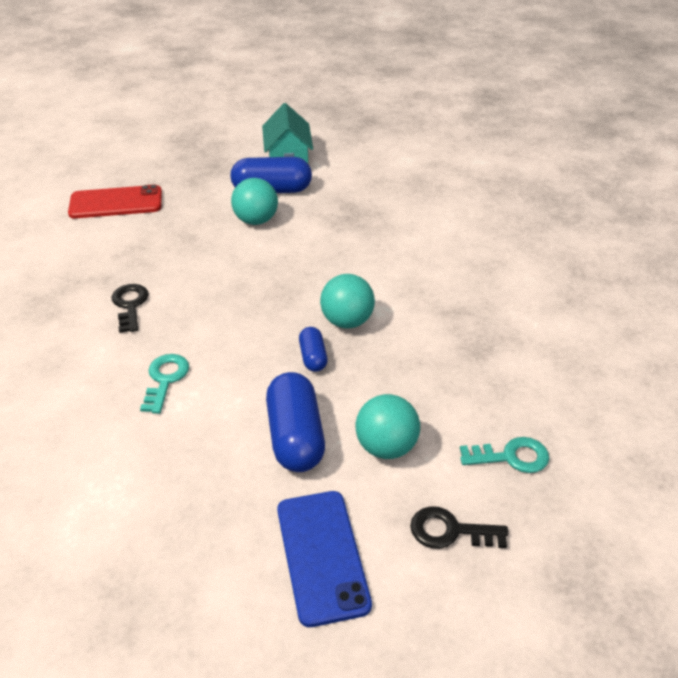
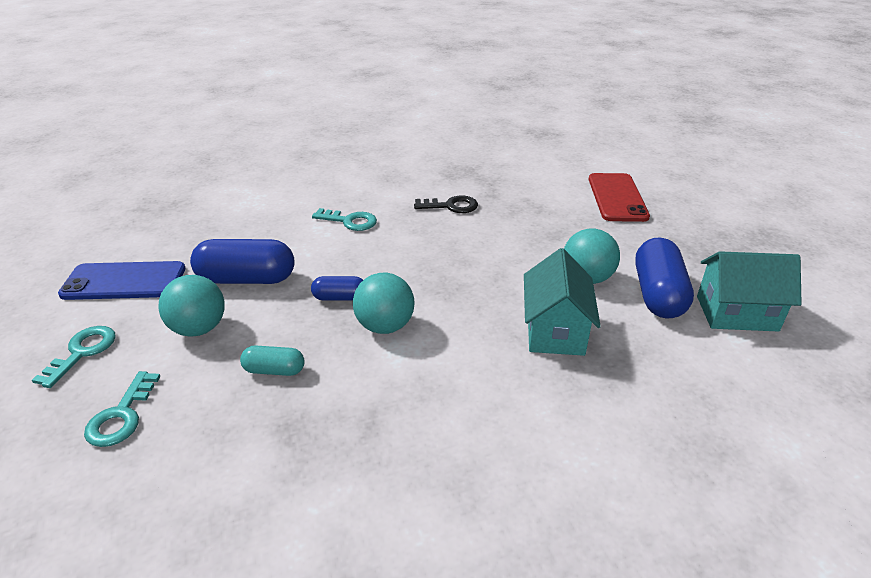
camera: 100 degrees right, 5 degrees down
(328, 235) = (555, 331): none -> turquoise house
(423, 376) = (274, 370): none -> turquoise capsule
(450, 531) = (82, 352): black key -> turquoise key

